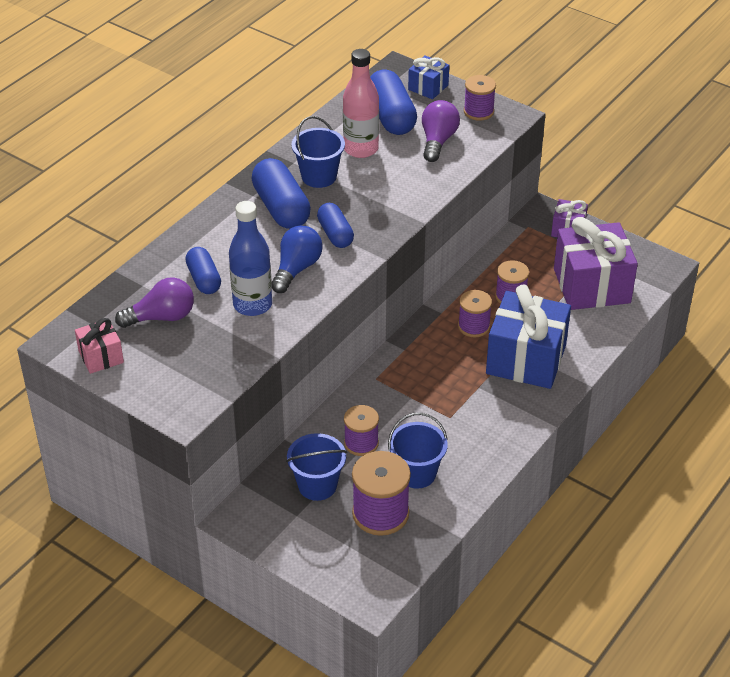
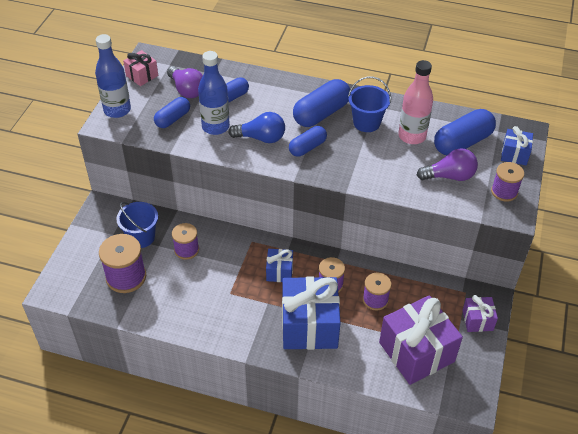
camera: 70 degrees right, 5 degrees up
(161, 395) = (117, 110): none -> blue bottle
(213, 342) = (173, 119): none -> blue capsule
(416, 473) = (168, 287): blue bucket -> none
(436, 365) = (279, 272): none -> blue gift

